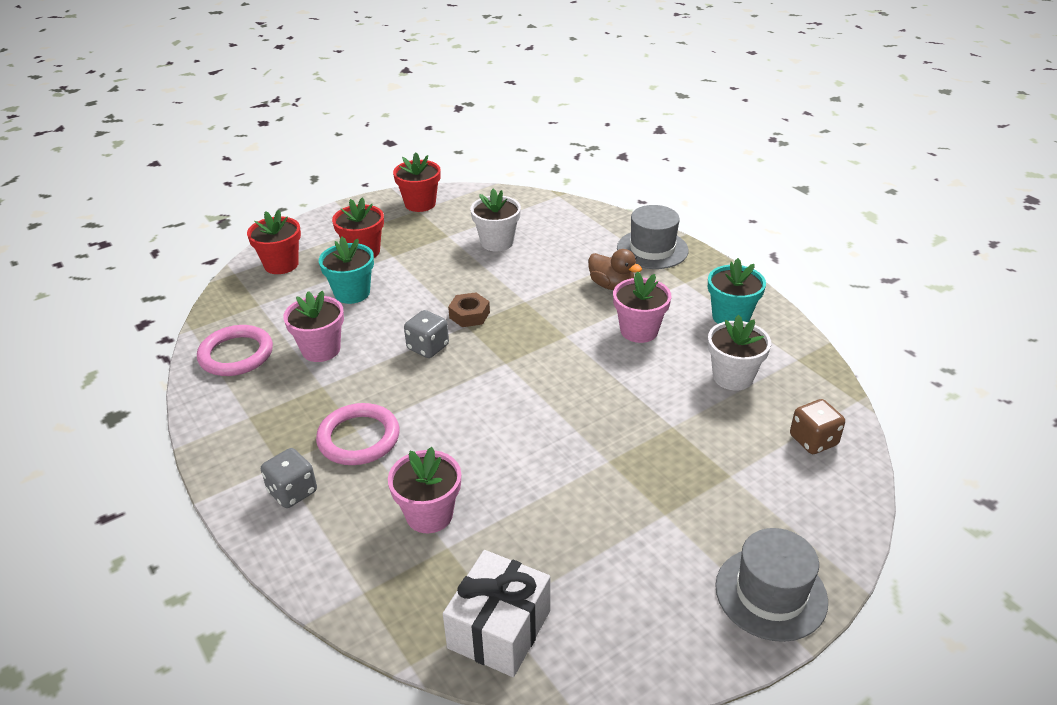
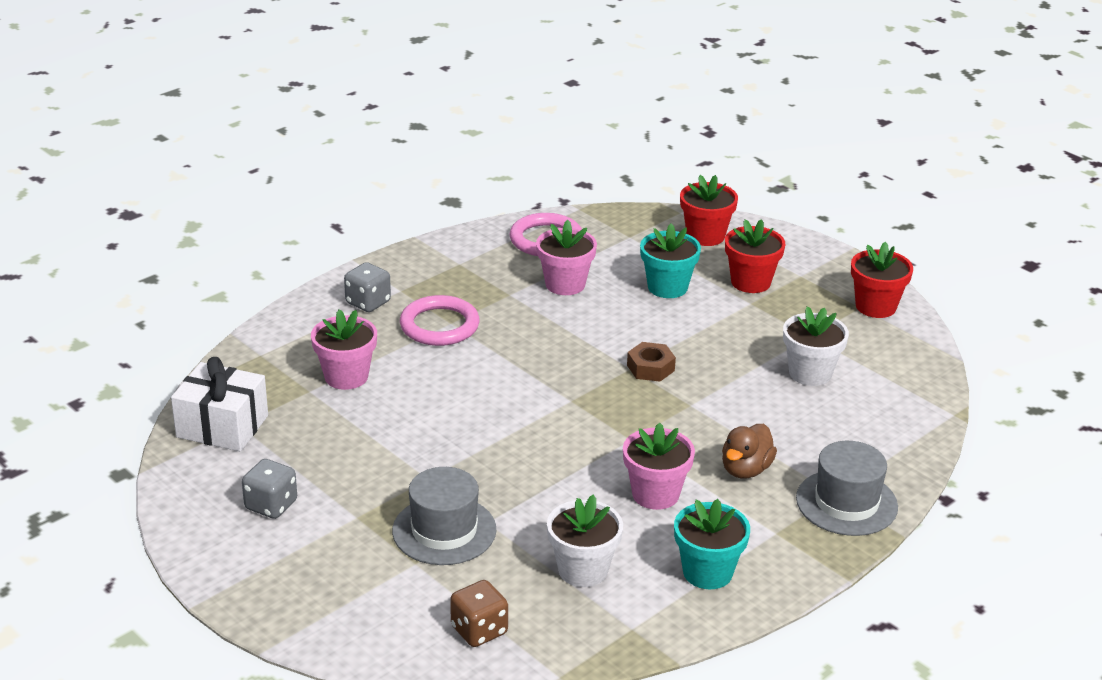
camera: 80 degrees right, 5 degrees down
(428, 347) = (585, 347): grey dice -> grey dice (271, 505)
(771, 593) = (259, 584): grey hat -> grey hat (444, 530)

